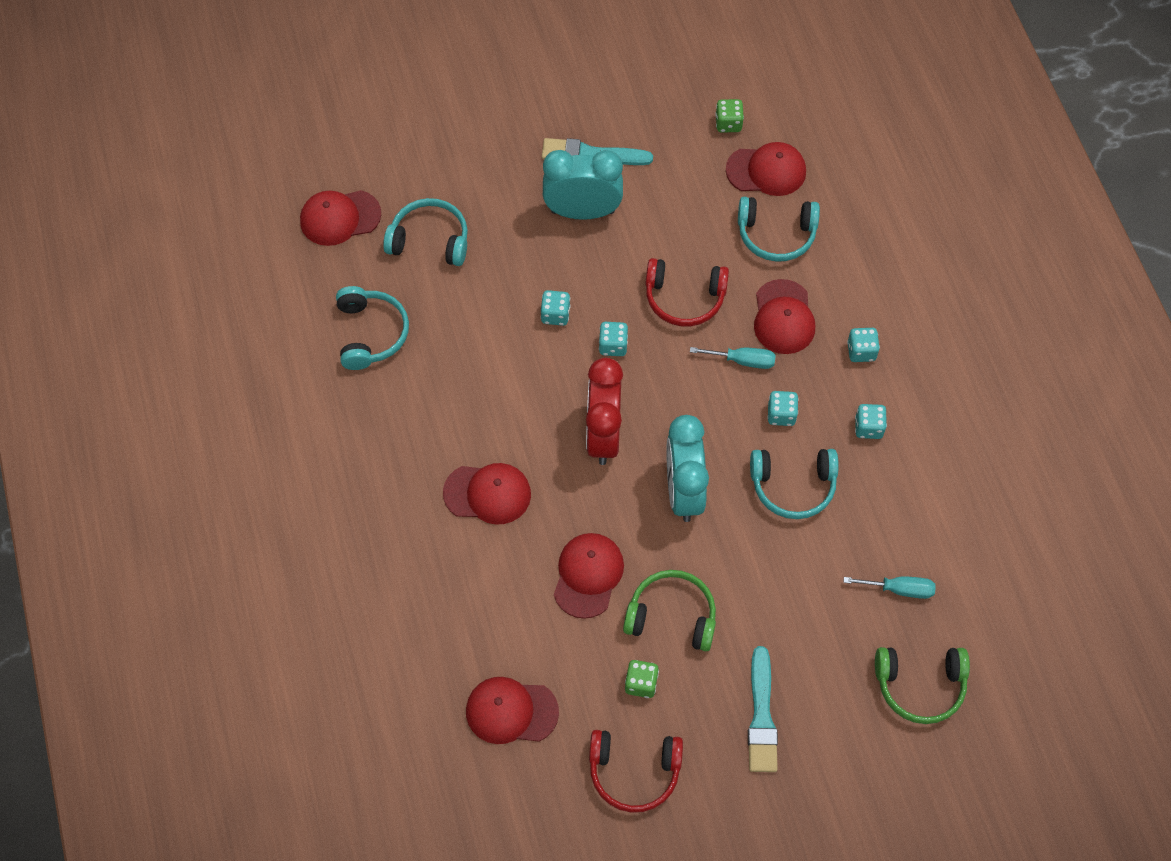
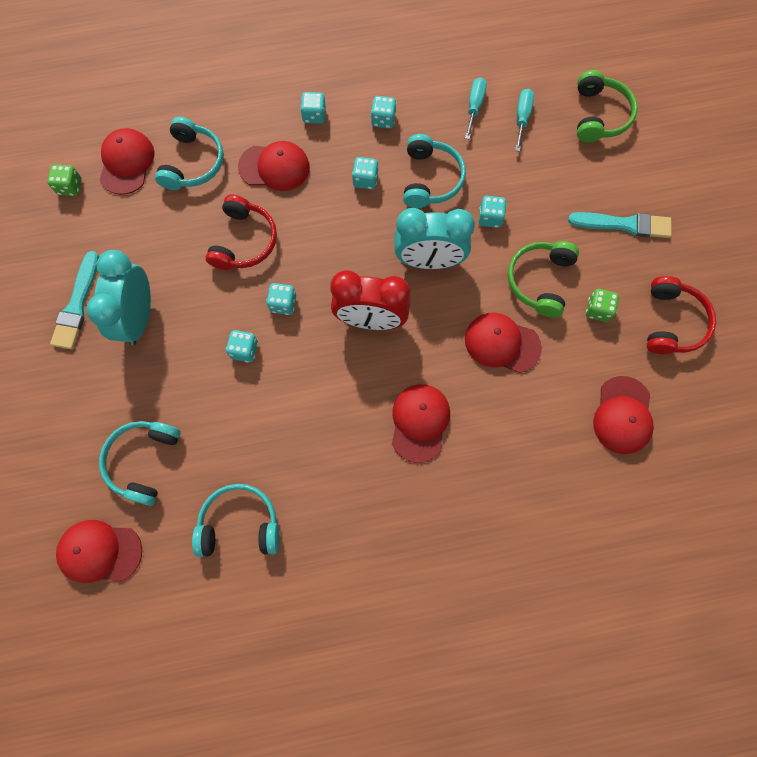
camera: 85 degrees left, 10 degrees up
(340, 218) = (100, 552): red cap -> red cap turned 105 degrees clockwise
(742, 361) = (311, 202): turquoise screwdriver -> turquoise screwdriver (474, 106)
(749, 556) = (490, 218): none -> turquoise dice

